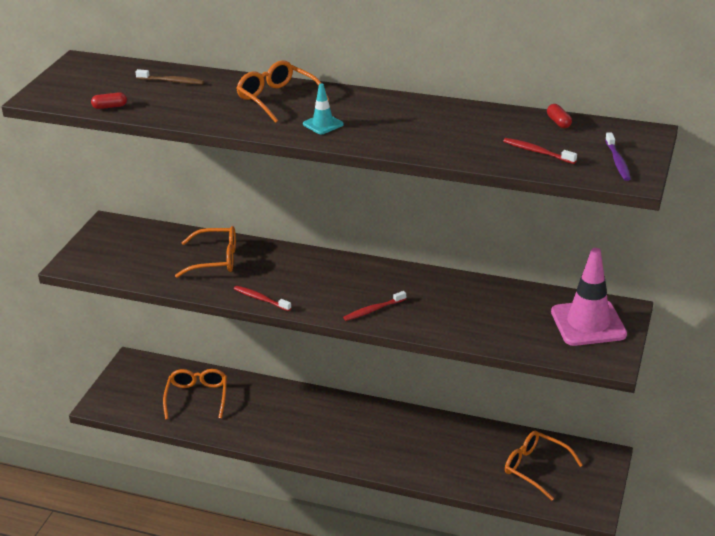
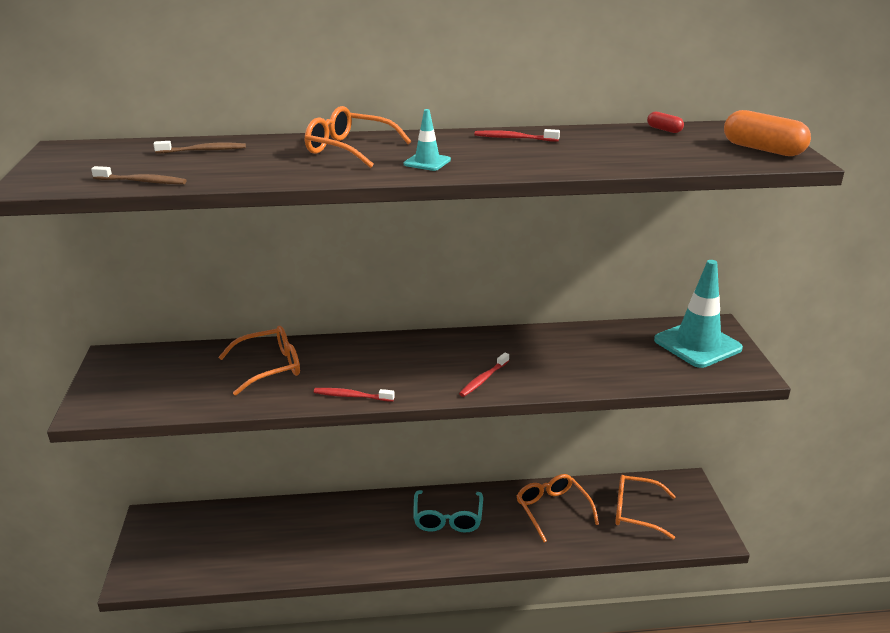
camera: 25 degrees left, 5 degrees down
(110, 107) = (142, 182): red capsule -> brown toothbrush
(197, 397) = (248, 538): orange glasses -> orange glasses (552, 510)
(364, 427) = (448, 519): none -> turquoise glasses
(537, 152) = (678, 153): red toothbrush -> red toothbrush (514, 138)
(588, 323) = (697, 344): pink traffic cone -> turquoise traffic cone
(617, 161) = (763, 149): purple toothbrush -> orange capsule

